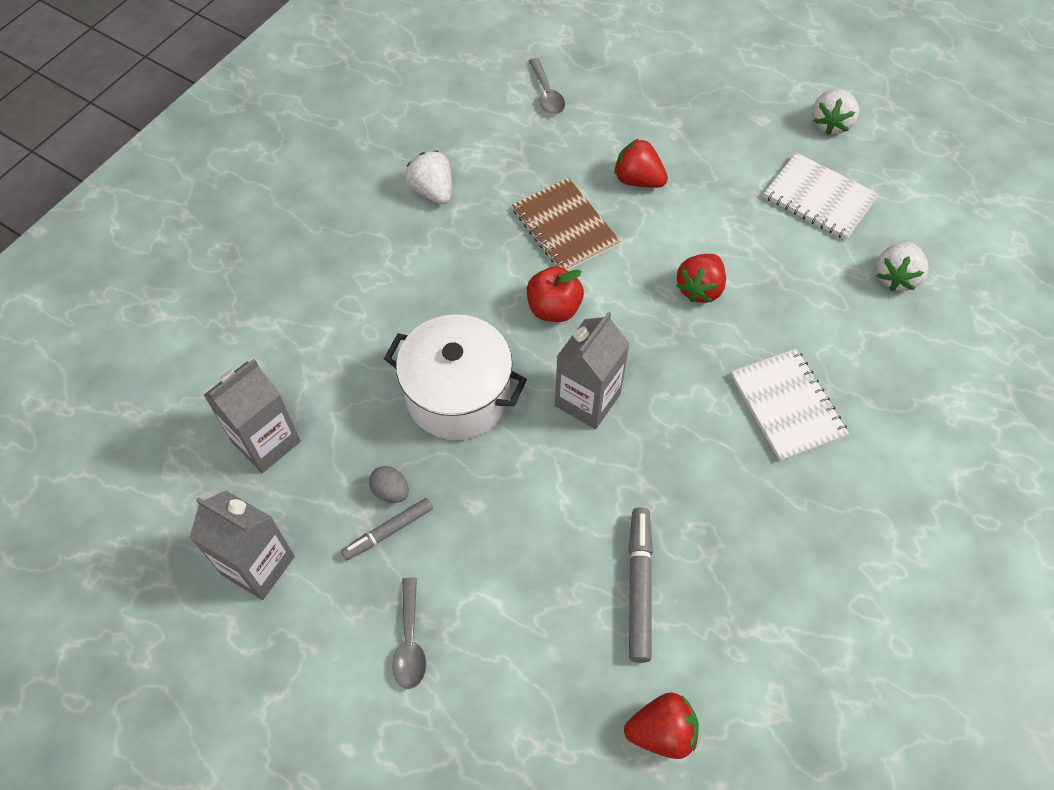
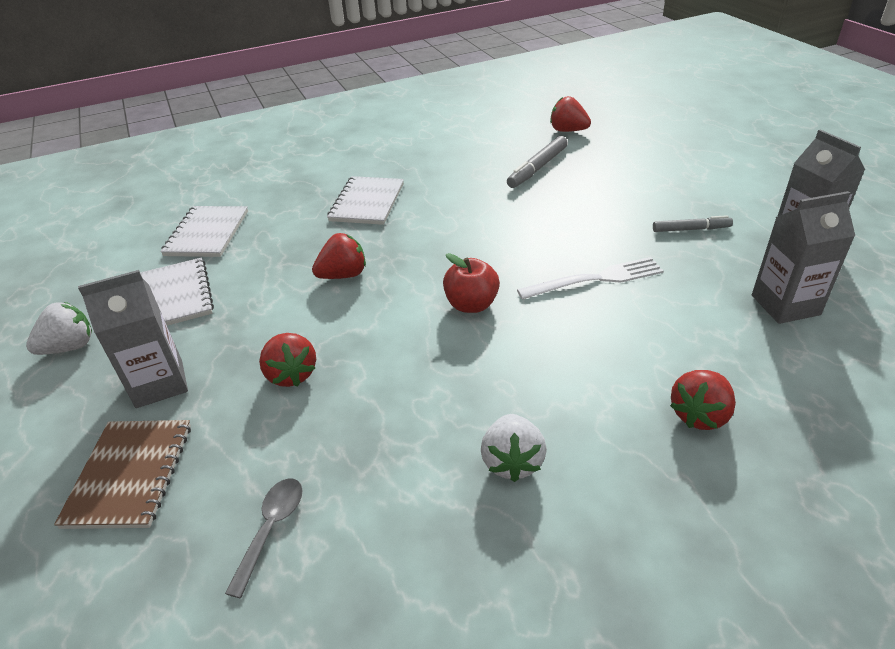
camera: 145 degrees left, 20 degrees down
(317, 283) = (699, 415): none -> red strawberry
(391, 491) = (680, 246): grey egg -> none
(410, 641) = (695, 186): grey spoon -> none
(458, 395) = (596, 279): white pot -> white fork
(565, 227) = (403, 362): brown notebook -> brown notebook (130, 474)
(587, 400) = (495, 245): grey carton -> grey carton (159, 383)
(895, 277) = (207, 233): white strawberry -> white notebook

